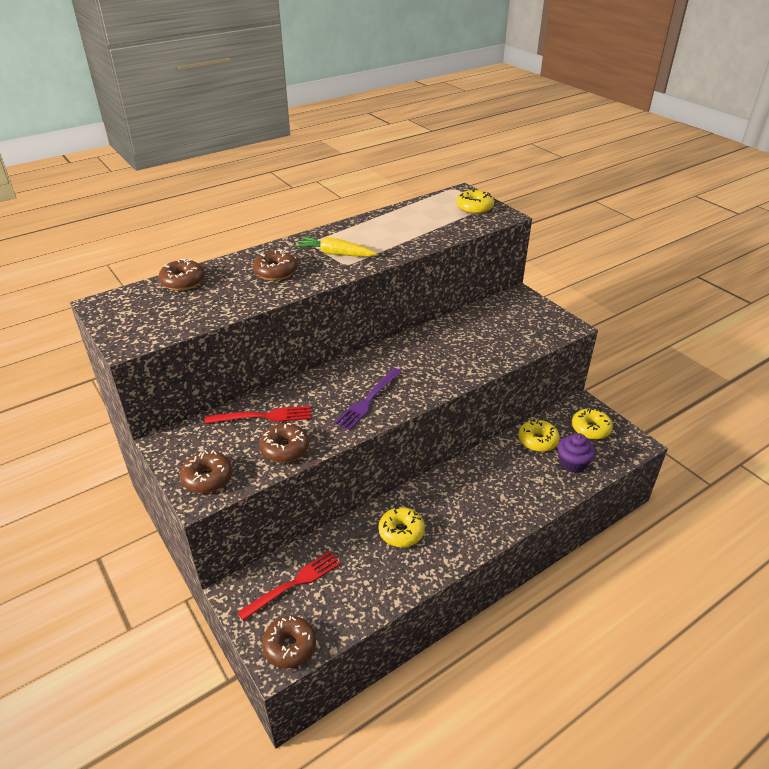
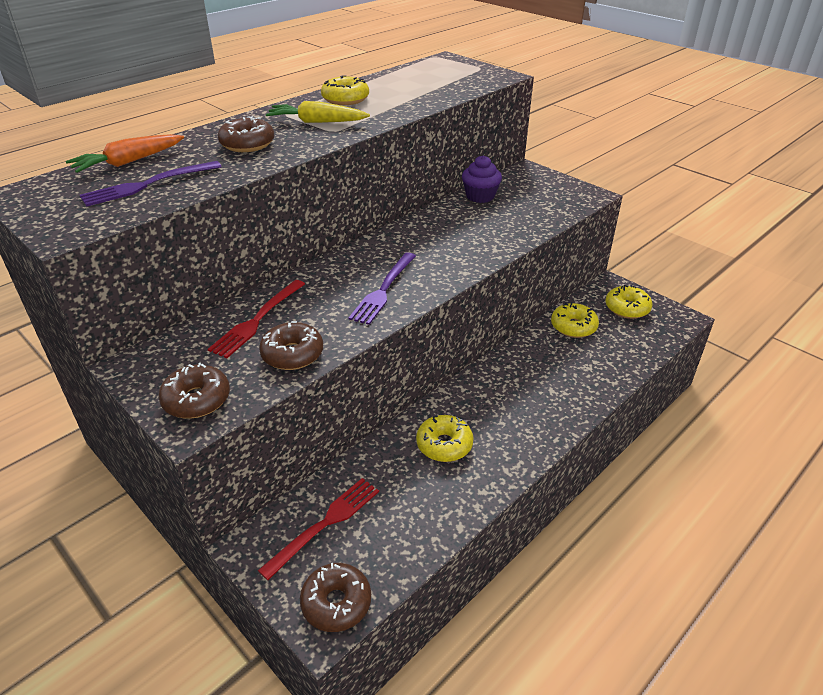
camera: 10 degrees left, 0 degrees up
(183, 282) = (128, 162): brown donut -> orange carrot
(193, 305) = (147, 185): none -> purple fork
(264, 416) = (257, 320): red fork -> red fork turned 135 degrees clockwise
(474, 208) = (466, 71): yellow donut -> yellow donut (345, 99)
(572, 463) = (619, 346): purple cupcake -> purple cupcake (480, 196)

